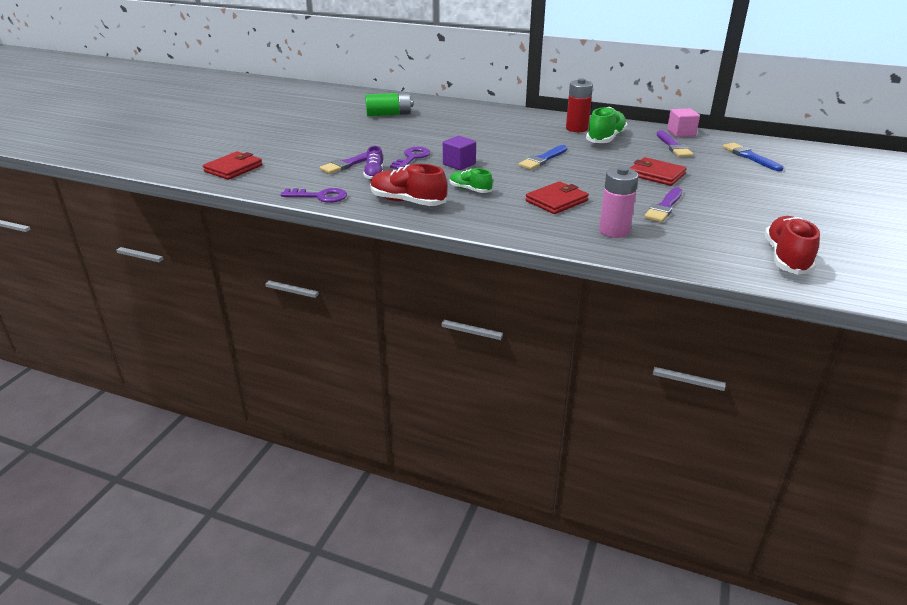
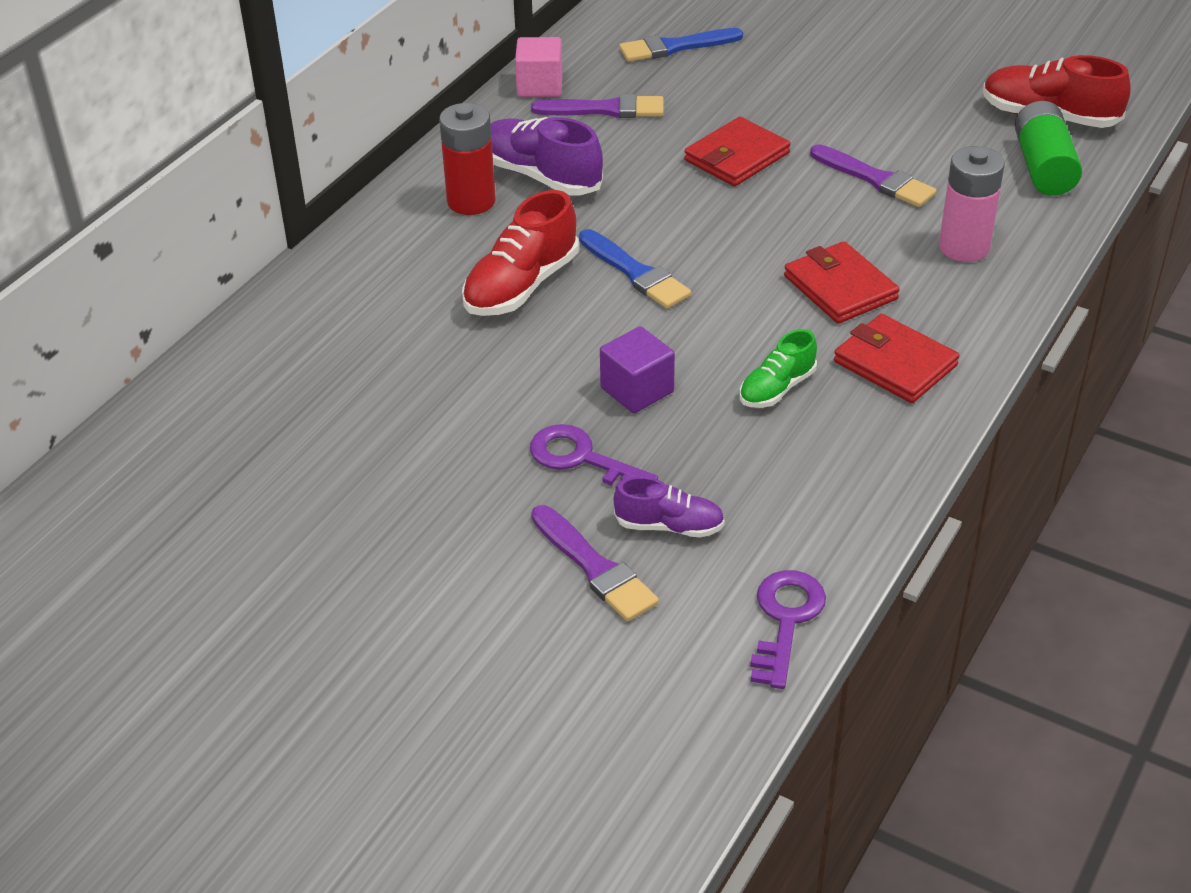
camera: 80 degrees left, 10 degrees up
(233, 168) = (581, 802): red wallet -> red wallet (895, 363)
(389, 114) = (252, 484): green battery -> green battery (1043, 167)
(408, 202) = (827, 481): red shoe -> red shoe (521, 286)
(605, 138) = (541, 176): green shoe -> purple shoe

